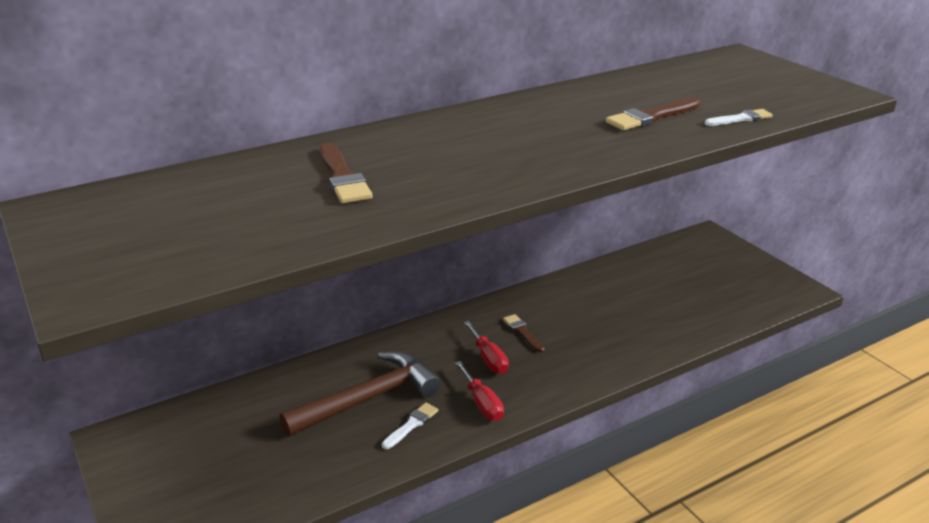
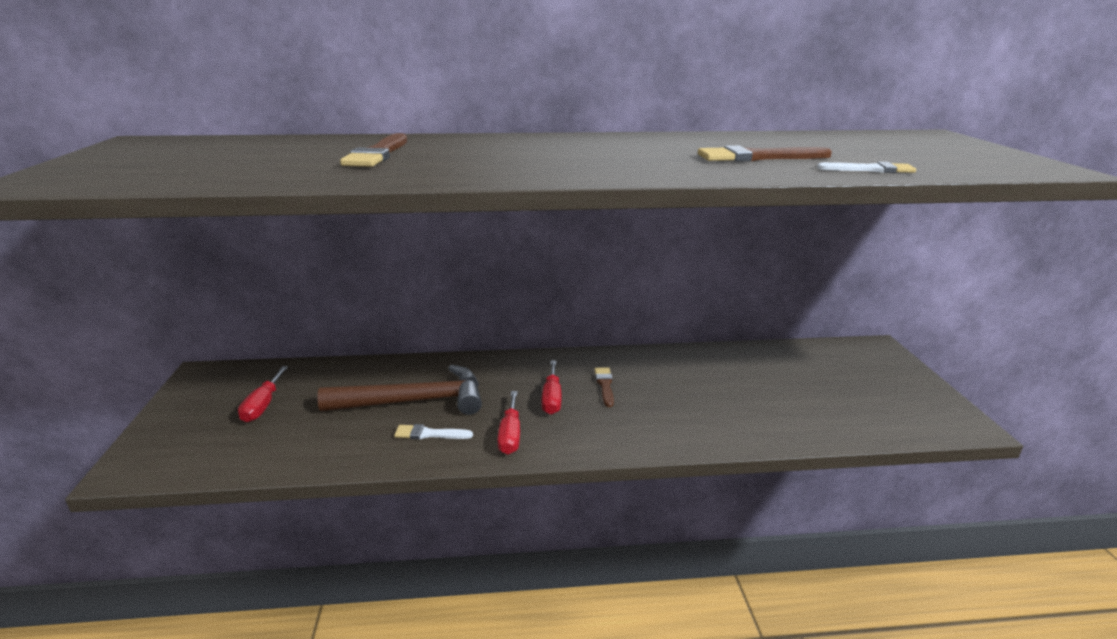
camera: 25 degrees right, 5 degrees down
(221, 449) = (263, 405): none -> red screwdriver
(411, 425) = (429, 434): white brush -> white brush turned 150 degrees counterclockwise

